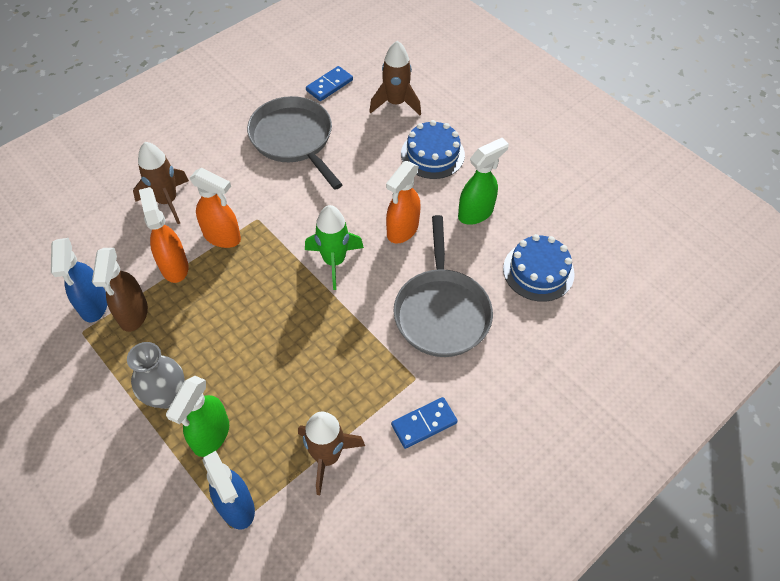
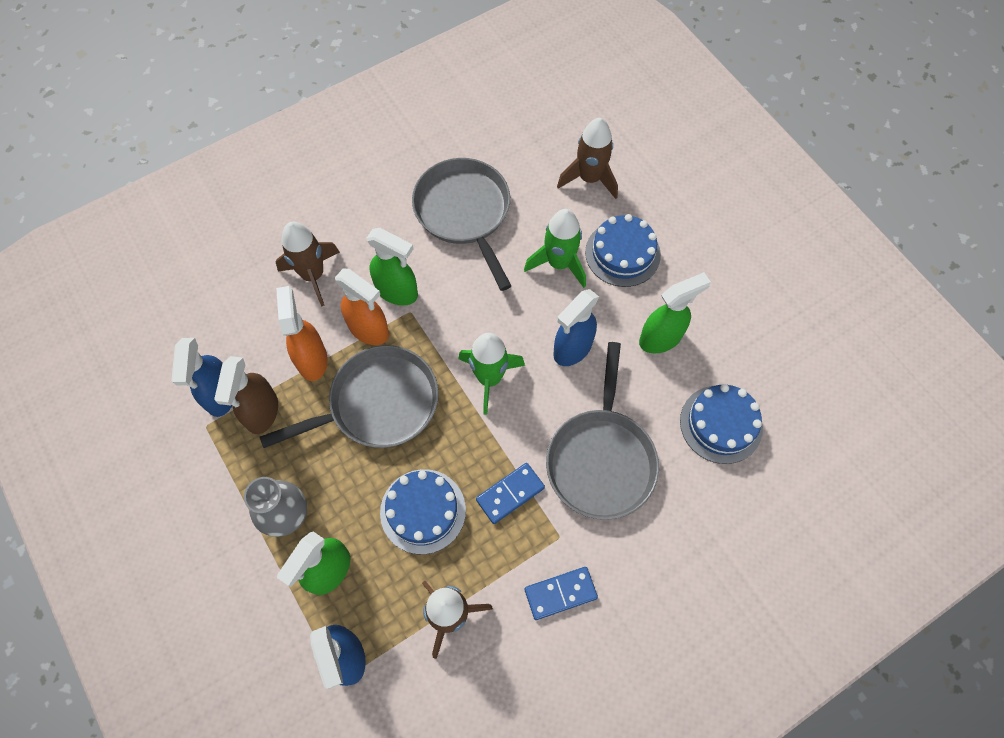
camera: 10 degrees right, 10 degrees up
(238, 294) = (378, 404): none -> grey pan
(243, 205) = (397, 291): none -> green spray bottle
(290, 374) = (423, 511): none -> blue cake
(329, 85) = (515, 144): blue domino -> blue domino (510, 494)
(380, 167) = (559, 263): none -> green rocket
(402, 230) = (572, 349): orange spray bottle -> blue spray bottle

